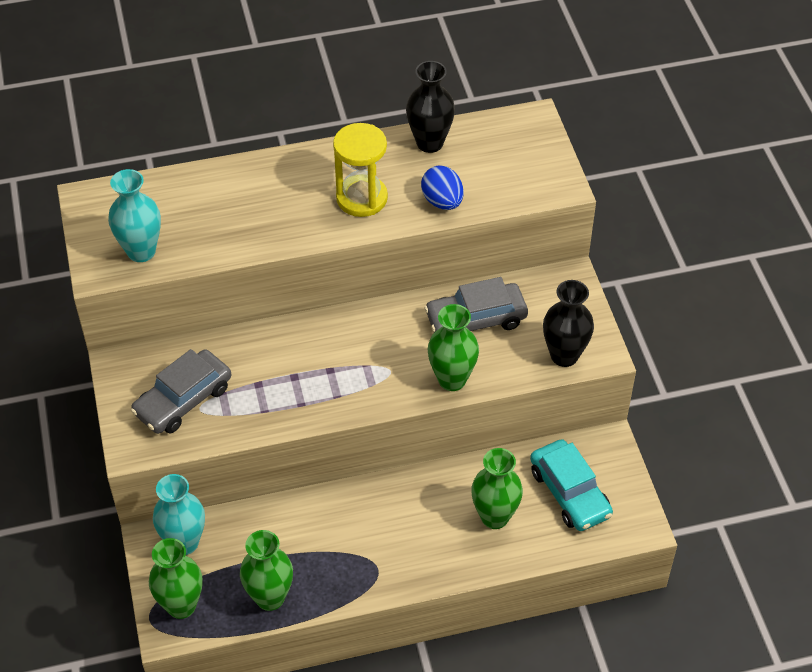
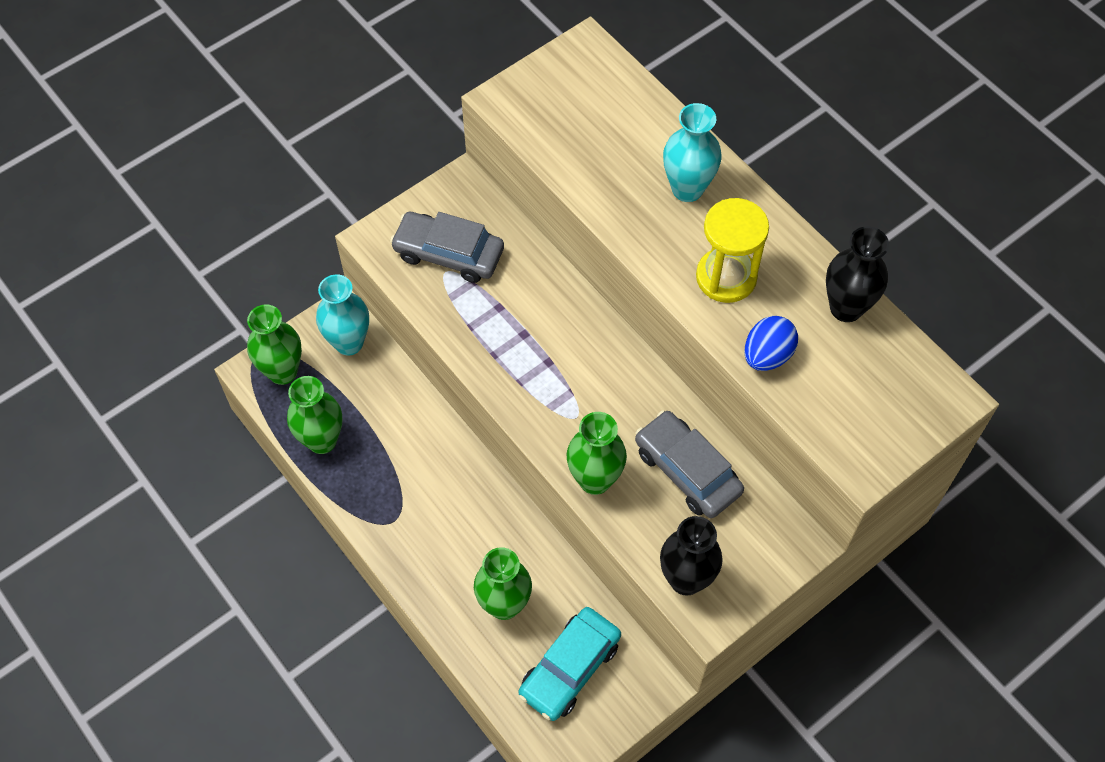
camera: 65 degrees right, 10 degrees up
(141, 251) = (545, 121): turquoise vase -> turquoise vase (687, 189)

